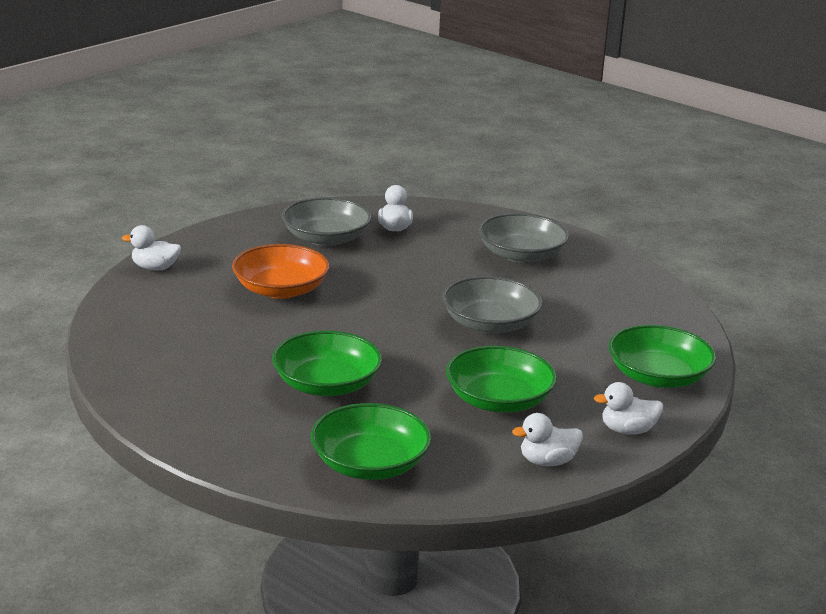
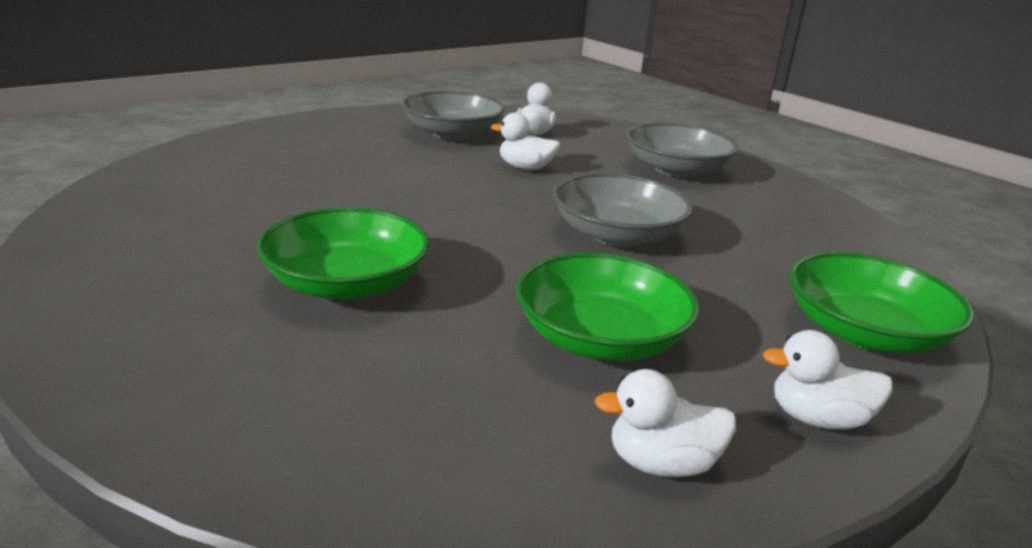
camera: 10 degrees right, 0 degrees up
(155, 268) = (239, 138): white duck -> white duck (525, 168)
(281, 290) = (366, 171): orange bowl -> none
(370, 464) = (330, 423): green bowl -> none

